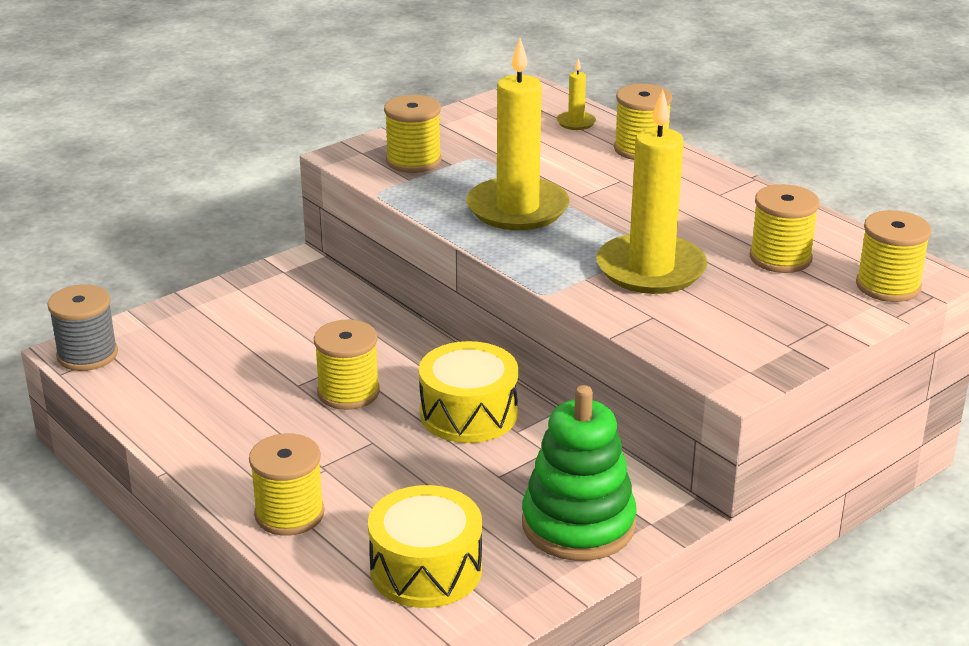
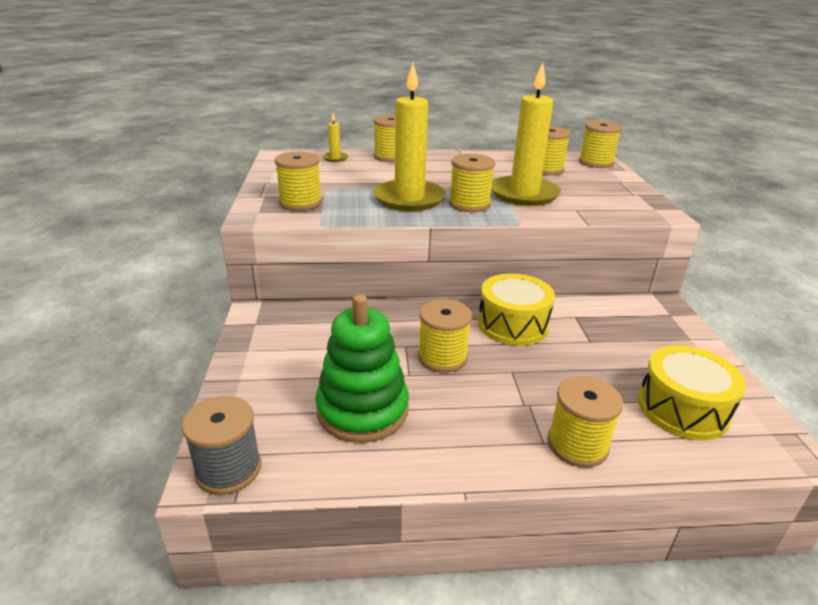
camera: 55 degrees left, 0 degrees up
(557, 247) = (469, 204): none -> yellow spool
(578, 525) = (660, 335): green stacking toy -> green stacking toy (362, 410)

